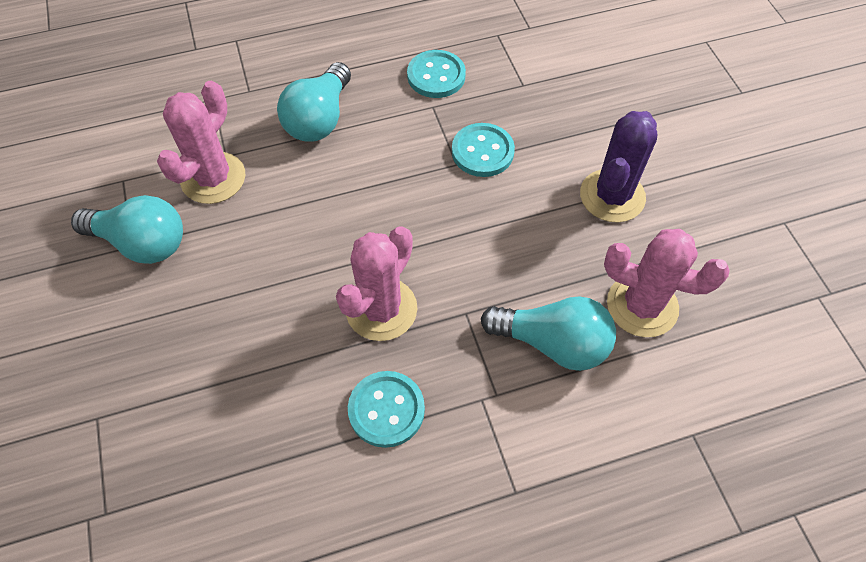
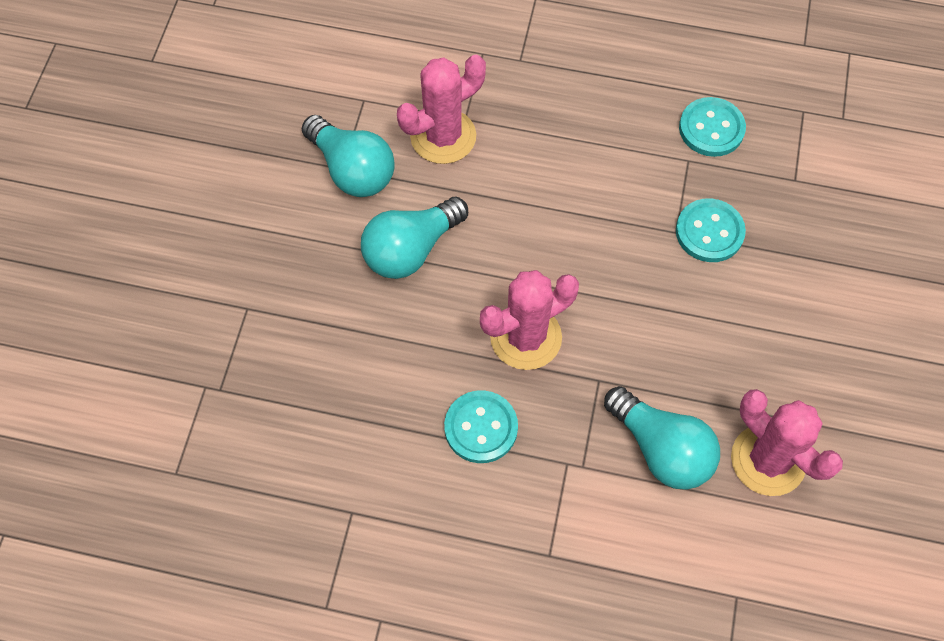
camera: 30 degrees right, 5 degrees up
(319, 119) = (571, 122): turquoise light bulb -> turquoise light bulb (411, 249)
(612, 196) = (810, 340): purple cactus -> none

